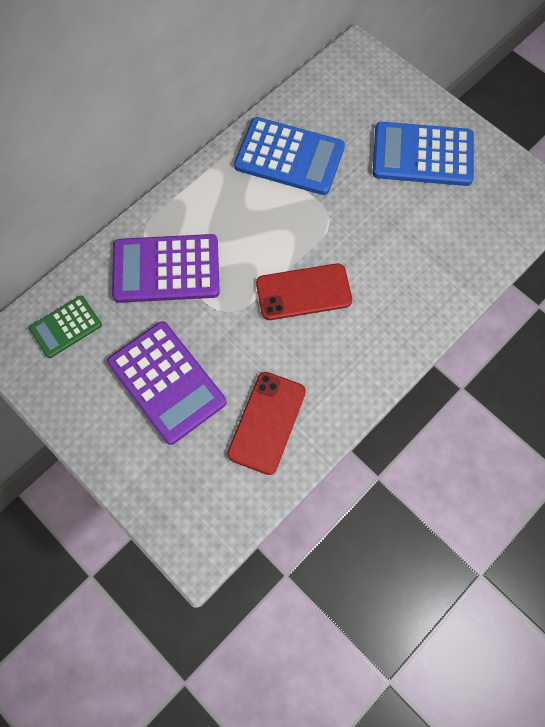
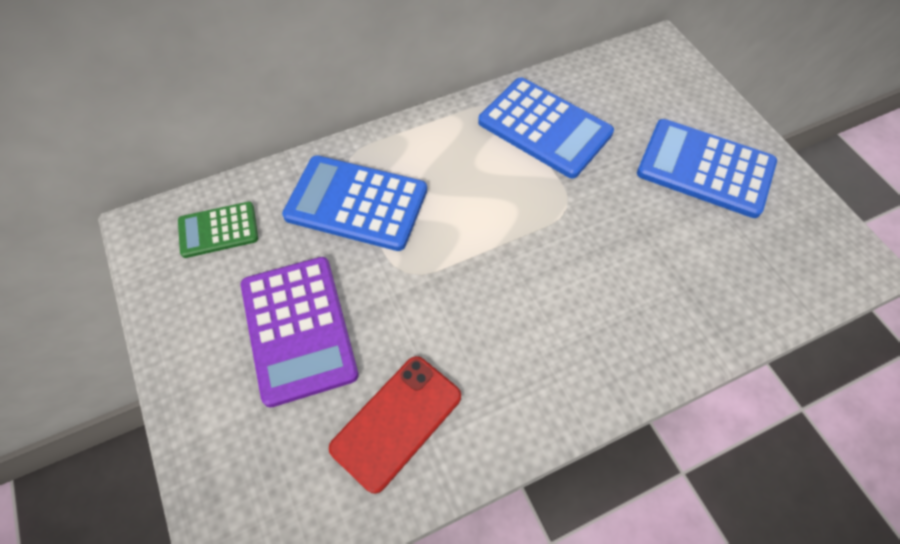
camera: 20 degrees right, 10 degrees down
(166, 269) = (356, 203): purple calculator -> blue calculator
(303, 292) = (505, 278): red phone -> none

